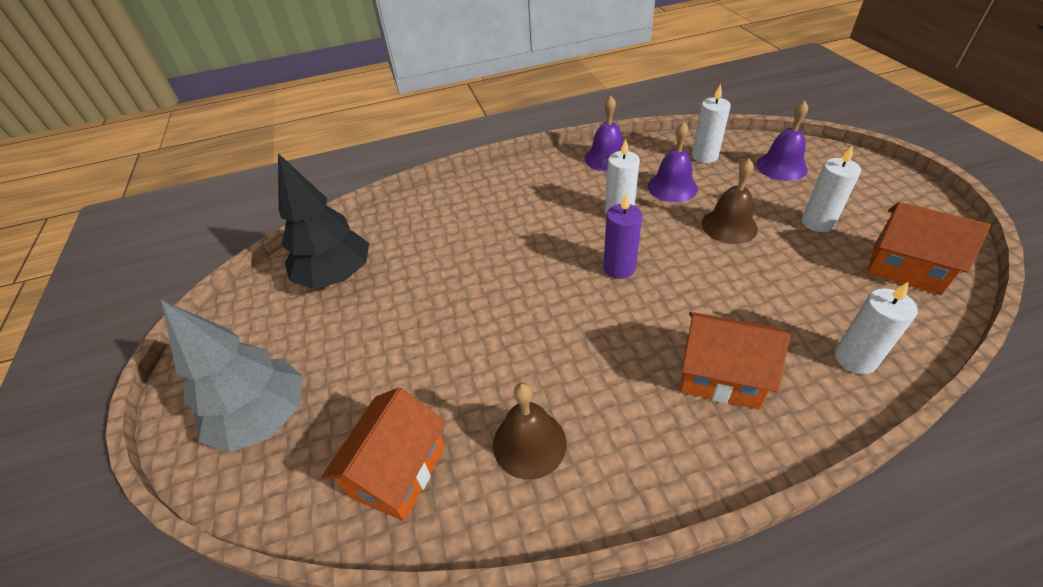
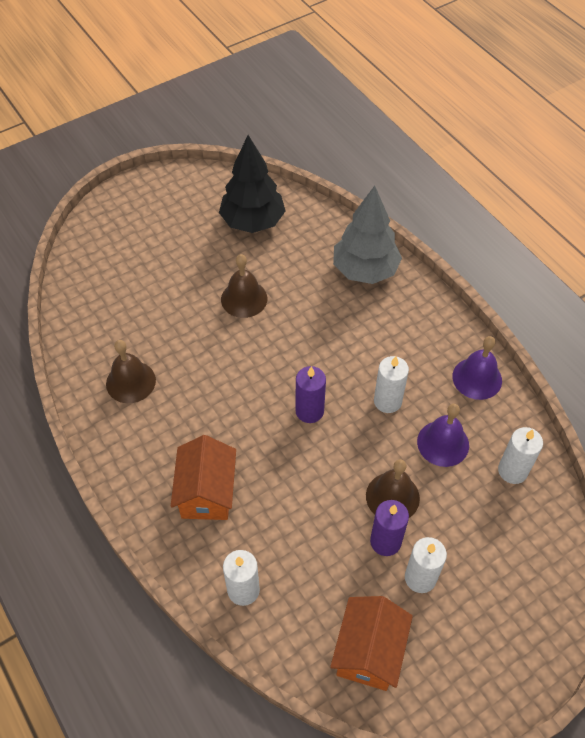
camera: 70 degrees right, 10 degrees up
(264, 418) = (124, 236): grey tree -> grey tree (365, 270)
(398, 471) = (101, 318): orange house -> none
(445, 300) = (244, 299): none -> brown bell
(780, 238) = (385, 541): none -> purple candle
(781, 167) = (516, 549): purple bell -> none

